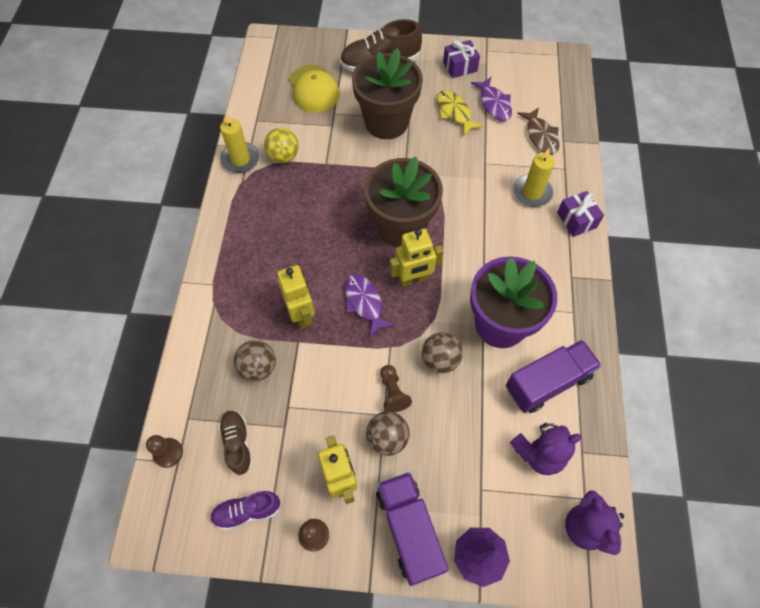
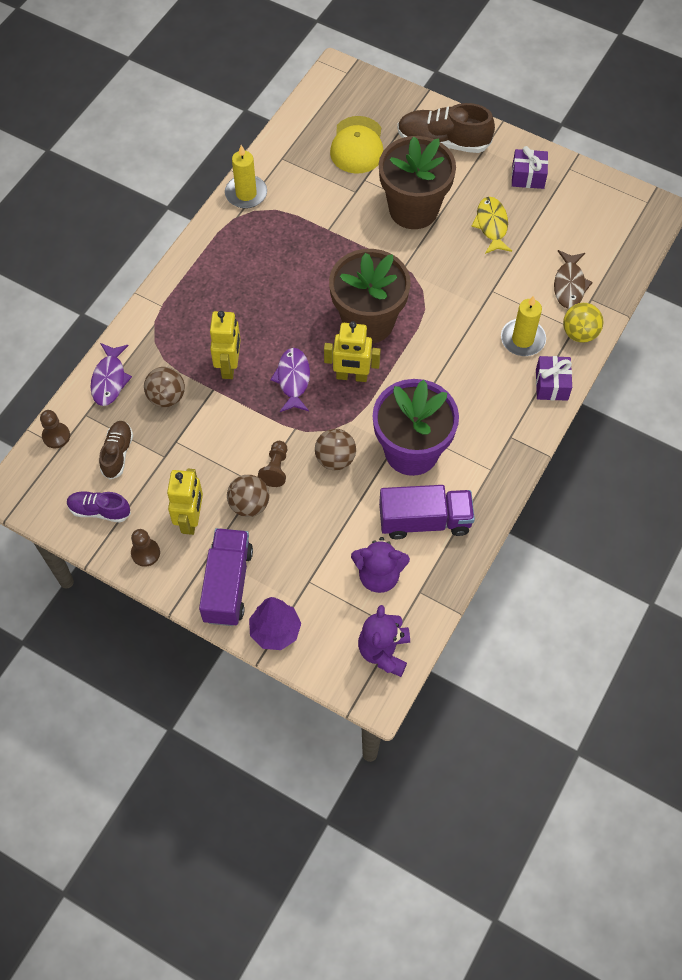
camera: 25 degrees right, 0 degrees up
(283, 156) = (290, 206): yellow ball -> yellow ball (579, 333)
(494, 104) = (540, 231): purple fish -> purple fish (109, 379)

